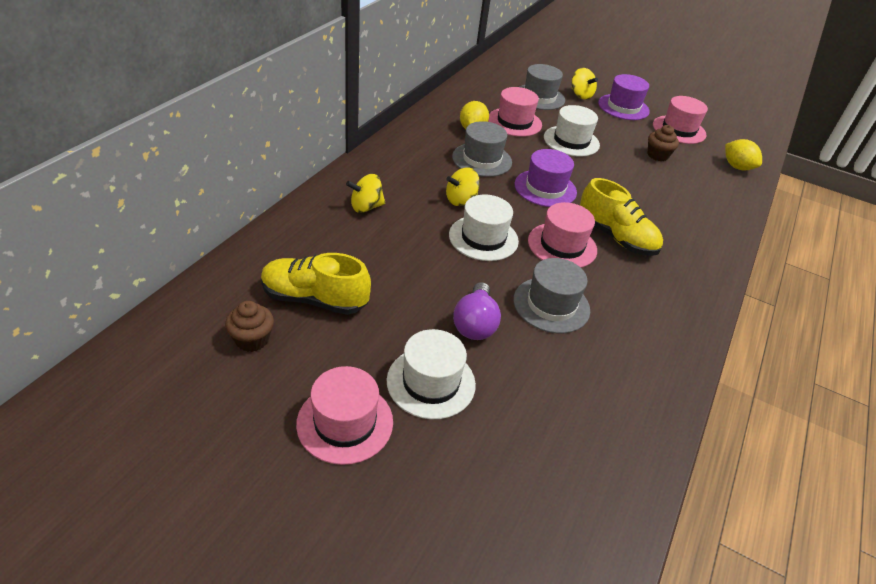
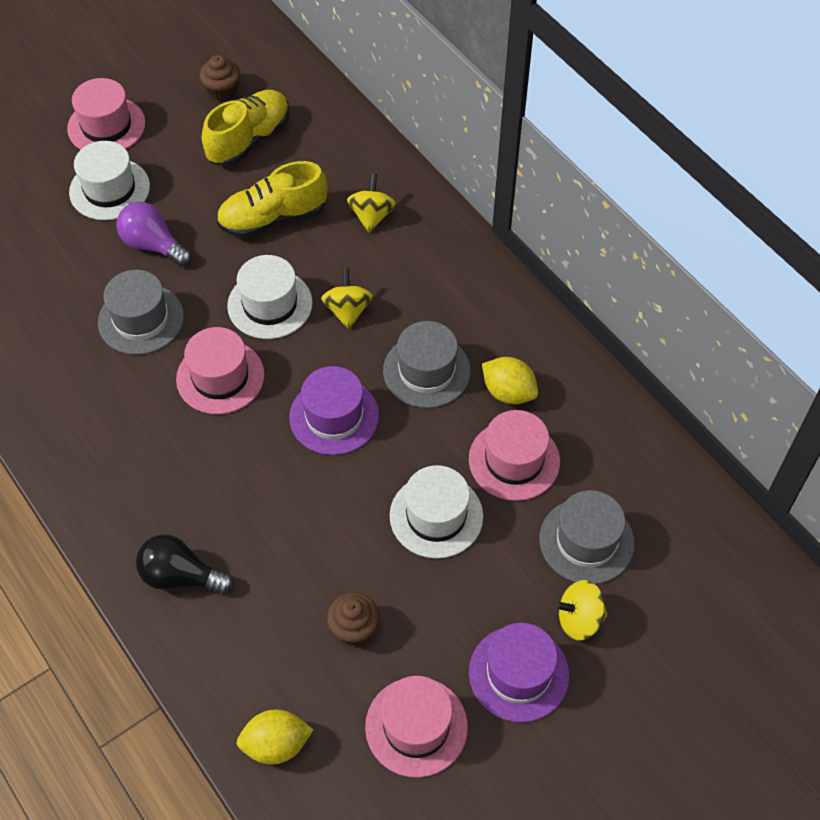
camera: 120 degrees right, 15 degrees up
(616, 237) = (206, 445): yellow shoe -> yellow shoe (273, 218)
(702, 222) = (181, 576): none -> black light bulb

